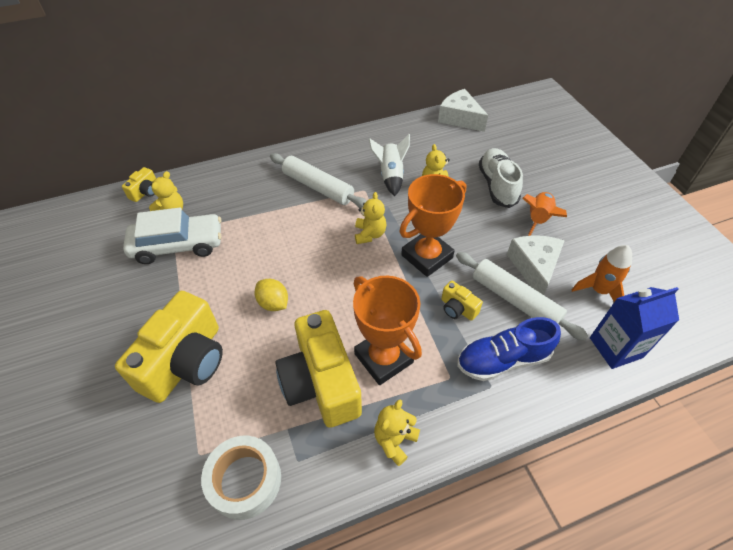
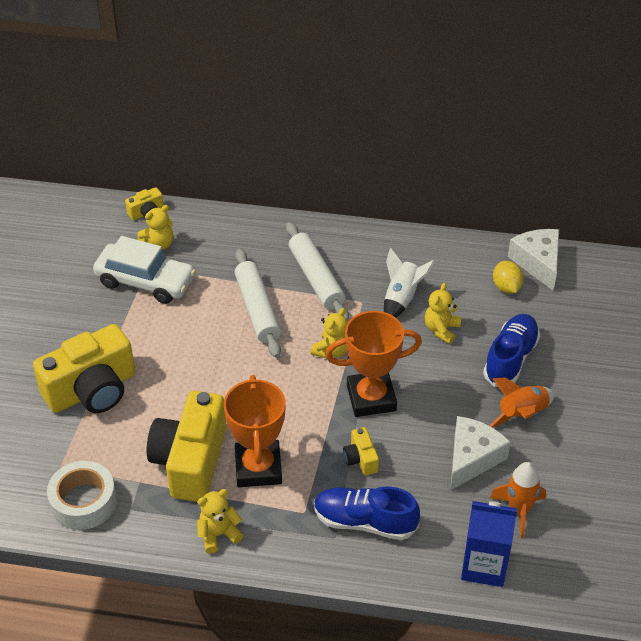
camera: 30 degrees right, 5 degrees down
(273, 303) = (195, 375): yellow lemon -> yellow lemon (506, 287)
(497, 185) = (510, 359): white shoe -> blue shoe
(515, 300) = (423, 478): white rolling pin -> white rolling pin (257, 309)

